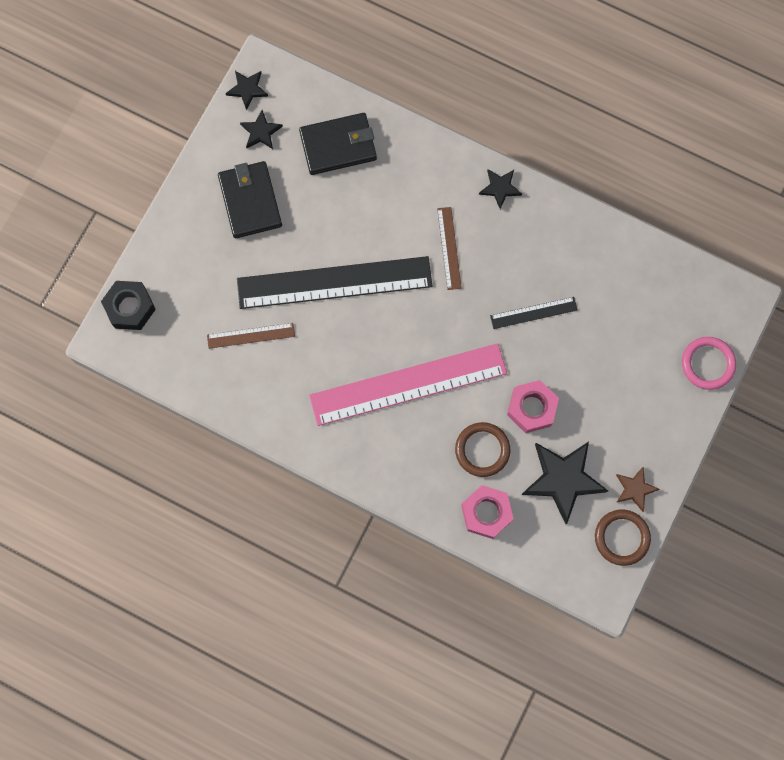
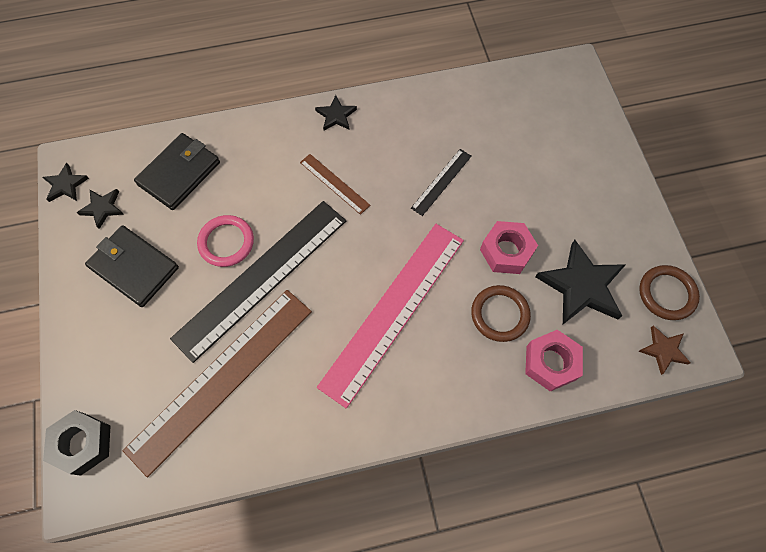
camera: 40 degrees left, 10 degrees down
(251, 335) = (221, 378): brown ruler -> brown ruler, size x2.24
(635, 489) = (638, 249): brown star -> brown star (663, 350)
(707, 364) = (596, 124): pink ring -> pink ring (226, 242)

